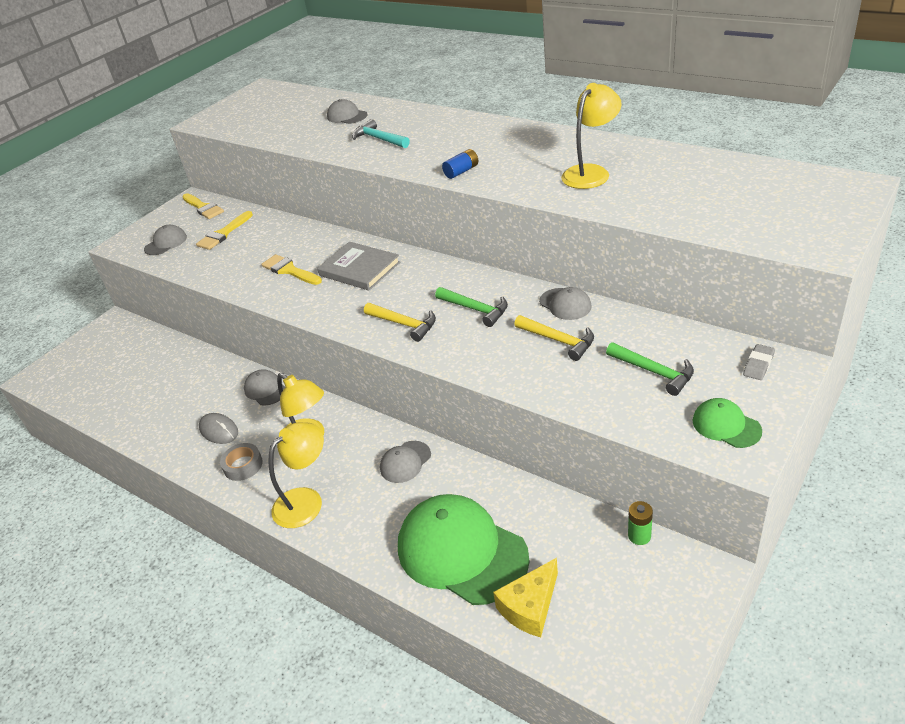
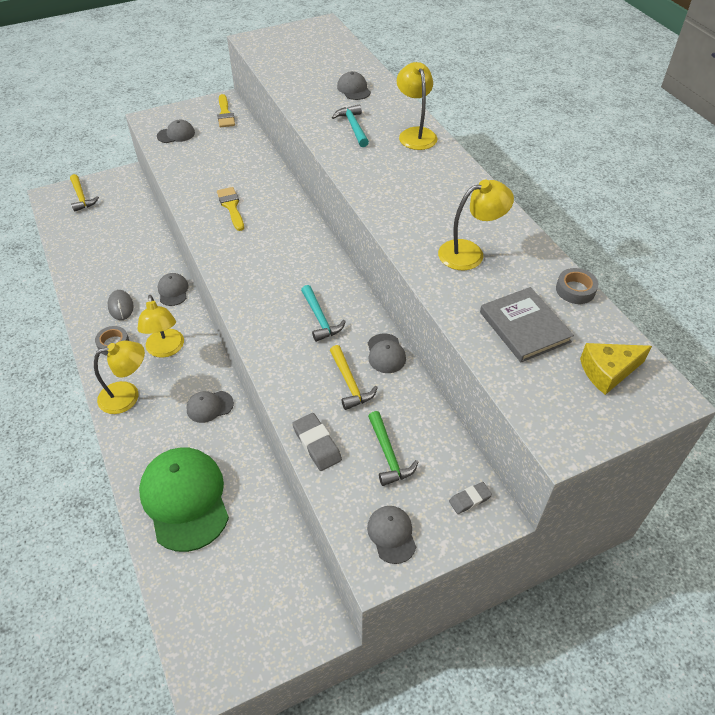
camera: 25 degrees right, 10 degrees up
(224, 233) = (218, 146): yellow brush -> none
(359, 269) = (277, 233): grey book -> grey book (524, 327)
(404, 324) = (262, 302): yellow hammer -> yellow hammer (81, 197)
(443, 122) = (415, 134): none -> yellow lamp
(461, 171) = (378, 195): blue battery -> none
(475, 309) = (320, 319): green hammer -> turquoise hammer
(530, 607) = (190, 569): yellow cheese -> yellow cheese (608, 371)
(581, 399) = (317, 444): none -> grey eraser
(639, 536) = (304, 568): green battery -> none
(705, 157) = (575, 290): none -> grey tape
(726, 425) = (391, 534): green cap -> grey cap

